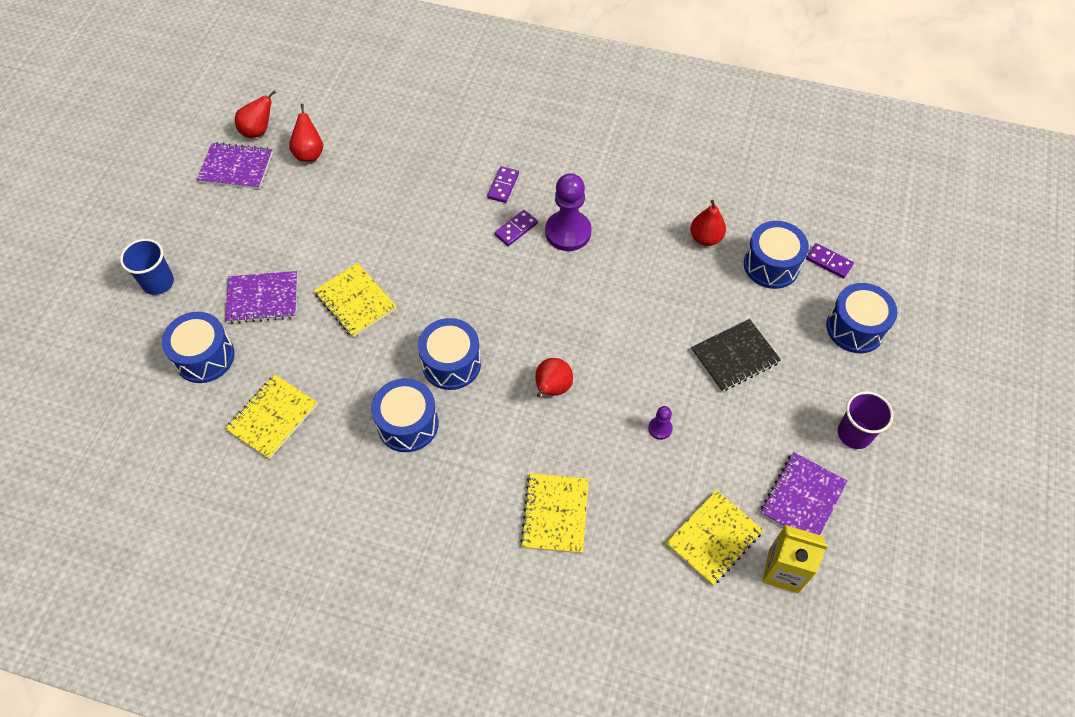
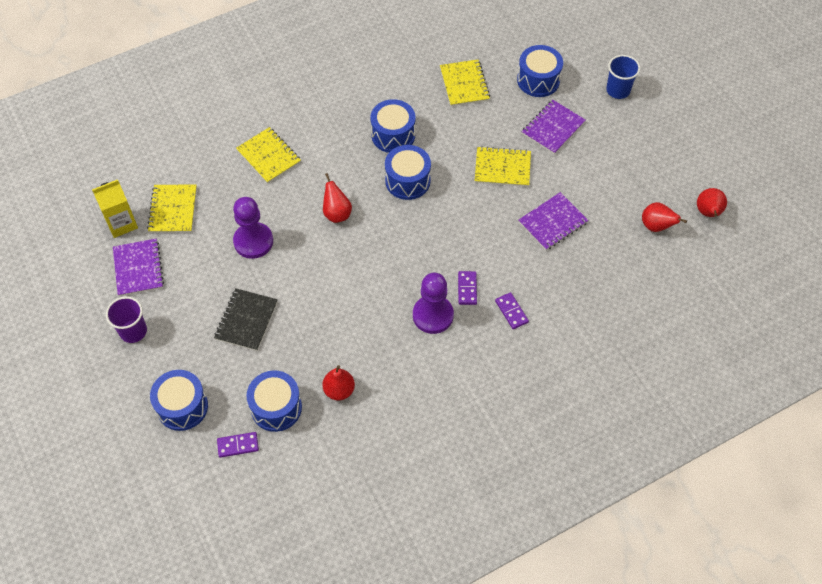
camera: 135 degrees right, 0 degrees up
(236, 167) = (682, 180): purple notebook -> purple notebook (553, 222)
(660, 428) = (253, 241): purple pawn -> purple pawn, size x2.18

